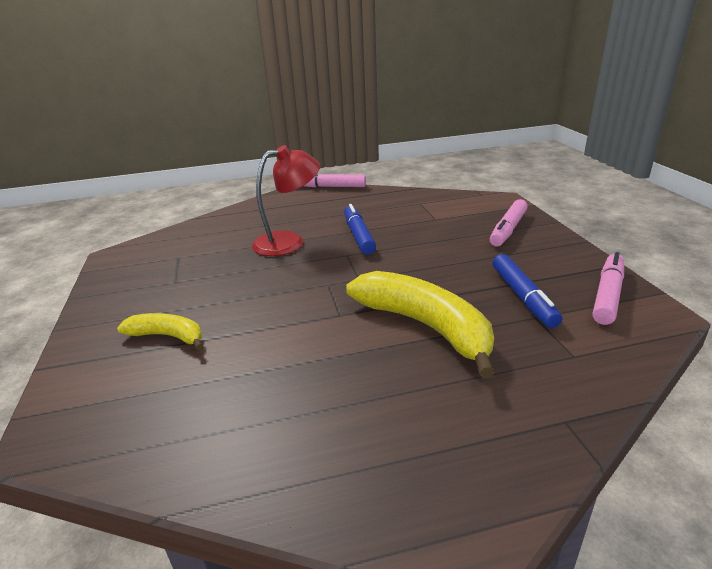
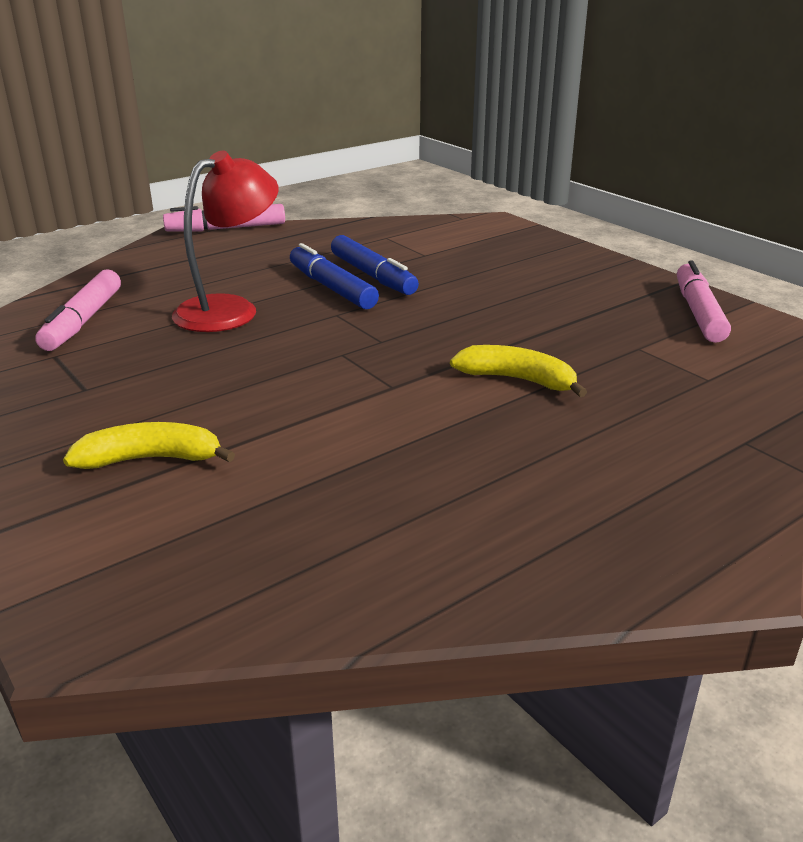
camera: 25 degrees left, 0 degrees up
(425, 326) = (518, 380): yellow banana -> yellow banana, size x0.54
(508, 229) = (530, 256): pink marker -> pink marker (83, 321)
(523, 297) = (608, 329): blue marker -> blue marker (373, 276)

